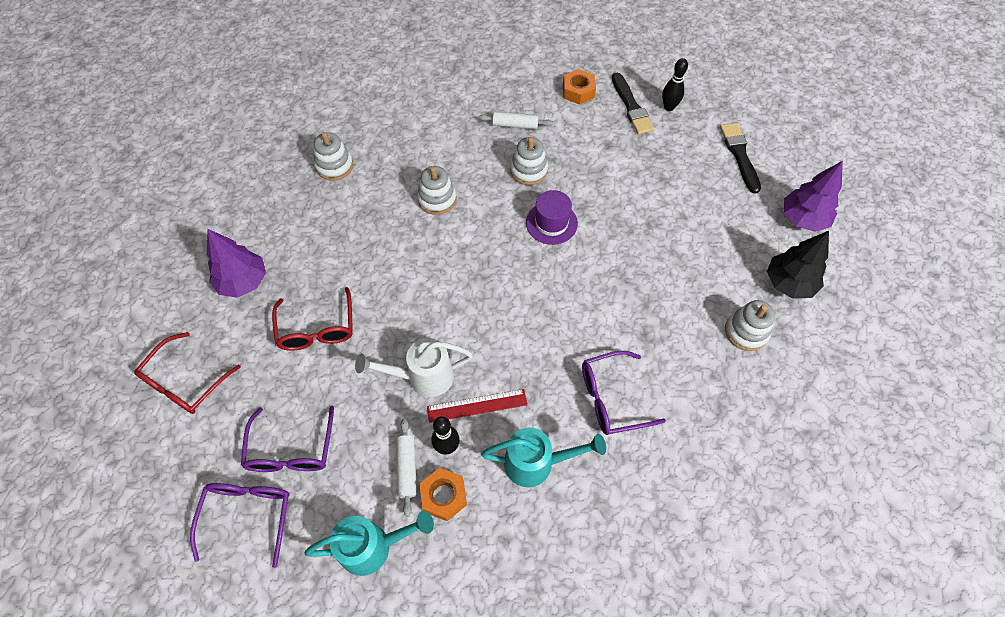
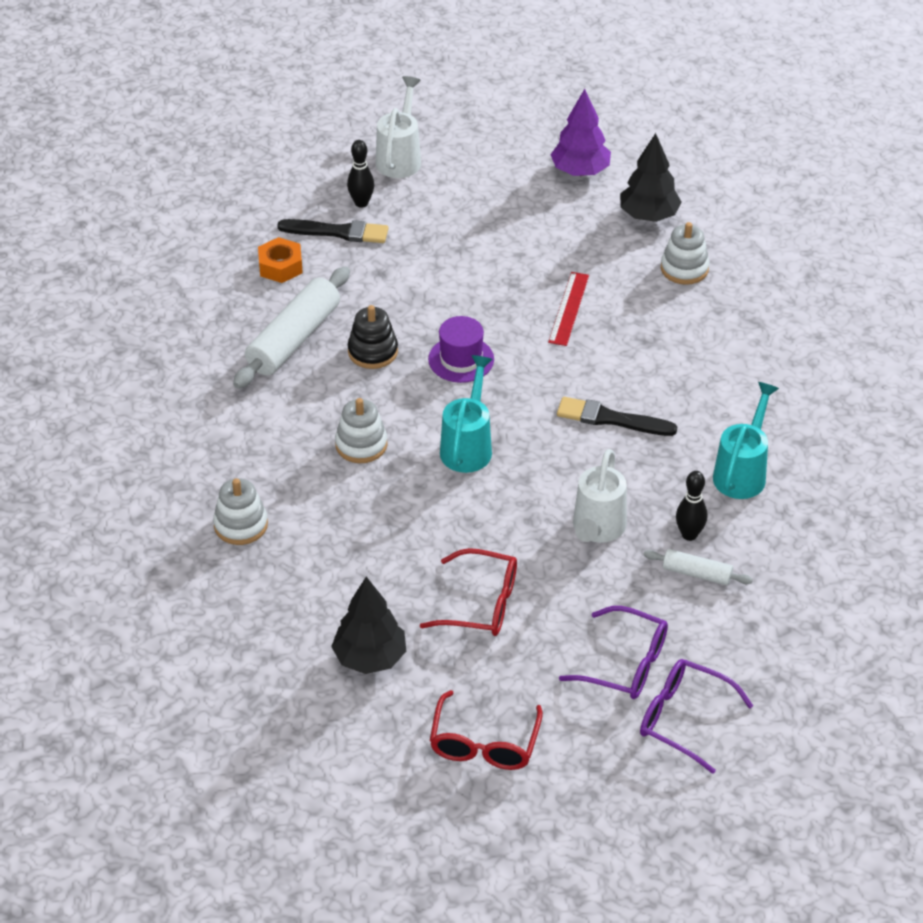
camera: 65 degrees left, 15 degrees down
(185, 382) = (484, 743): red glasses -> red glasses turned 45 degrees clockwise
(243, 282) = (370, 658): purple tree -> black tree
(373, 546) = (767, 624): turquoise watering can -> turquoise watering can (468, 446)
(444, 496) = (741, 554): orange nut -> none
(477, 405) = (655, 497): red ruler -> red ruler (568, 308)
(515, 125) = (294, 339): white rolling pin -> white rolling pin, size x1.94
(528, 170) = (373, 352): white stacking toy -> black stacking toy
(612, 398) = (703, 392): purple glasses -> none
(730, 109) = (400, 158): none -> white watering can
(739, 155) = (468, 179): black brush -> black brush (611, 419)

